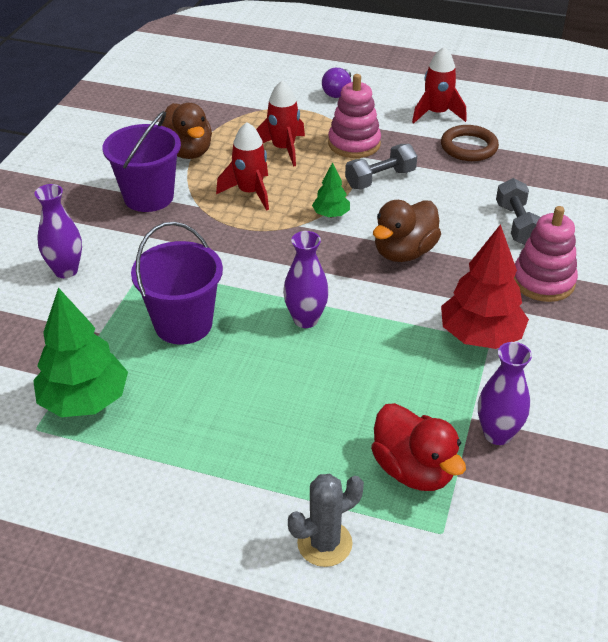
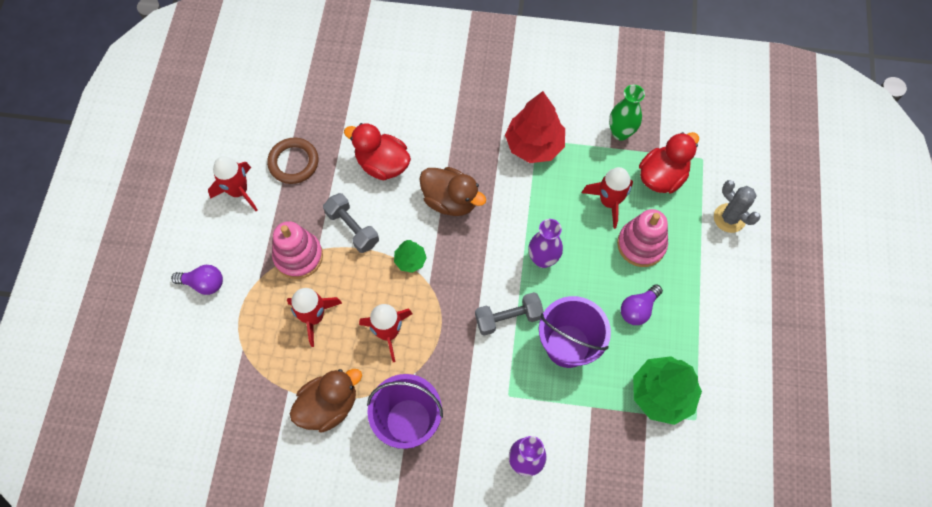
camera: 100 degrees left, 25 degrees up
(208, 399) = (638, 309): none -> purple light bulb
(378, 399) = (609, 202): none -> red rocket
(461, 206) = (382, 164): none -> red duck
(497, 434) = (620, 133): purple vase -> green vase
(517, 224) = (401, 124): grey dumbbell -> grey dumbbell (508, 318)
(543, 281) = (467, 108): pink stacking toy -> pink stacking toy (641, 244)

